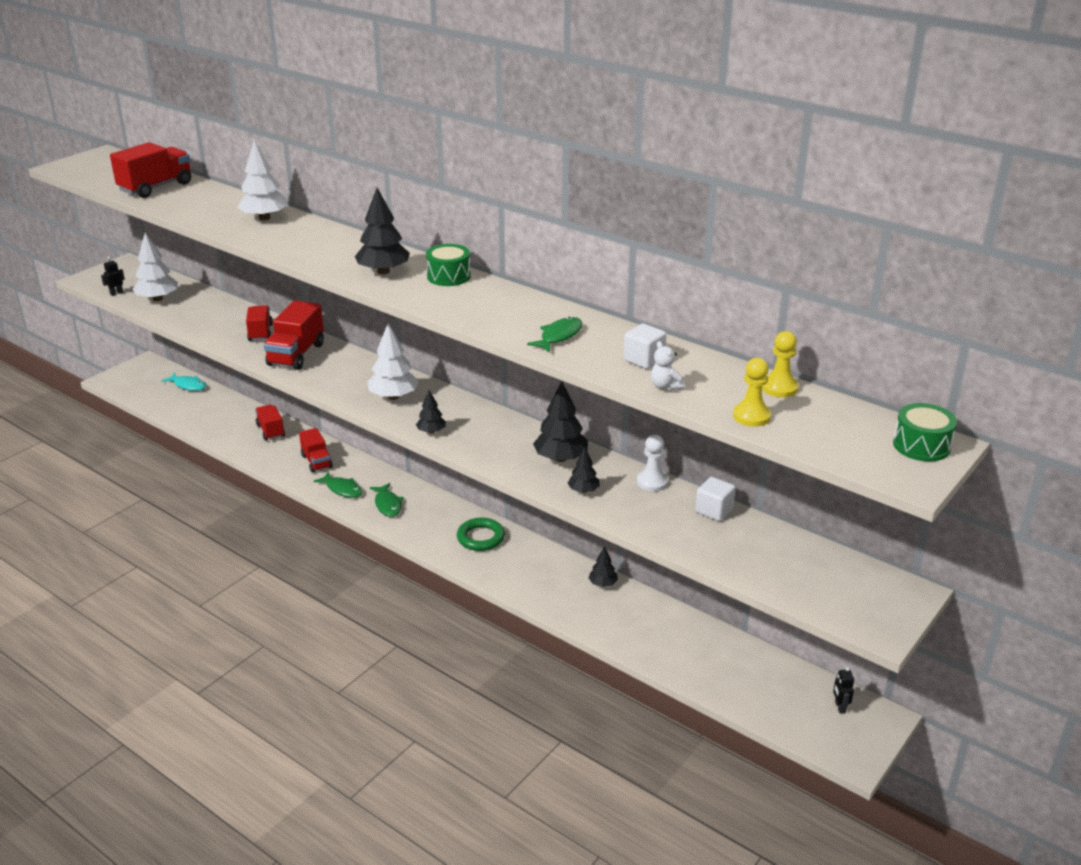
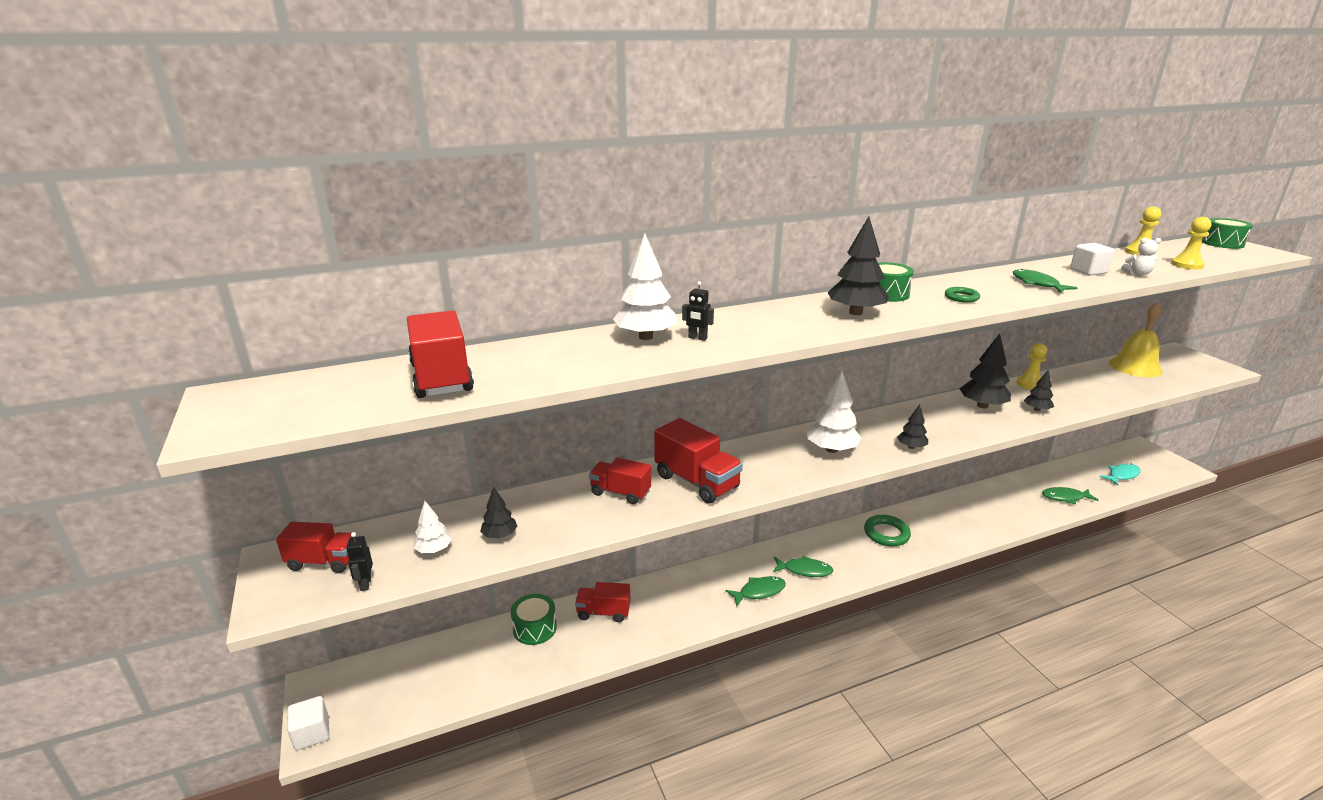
camera: 60 degrees left, 5 degrees down
(158, 299) = (434, 550): white tree -> white tree, size x0.56
(188, 385) = (427, 657): turquoise fish -> turquoise fish (1122, 475)
(237, 411) = (535, 628): none -> green drum
(316, 461) = (693, 595): red truck -> red truck (323, 562)
(471, 306) = (961, 297): none -> green ring
(603, 584) = (974, 497): black tree -> black tree (500, 535)
(652, 482) = (1029, 384): white pawn -> yellow pawn
(664, 650) = (1065, 497): none -> green fish
(714, 510) = (1074, 375): white cube -> white cube (312, 733)
(798, 554) = (1135, 367): none -> yellow bell
(839, 707) = (1133, 457): black robot -> black robot (697, 338)

